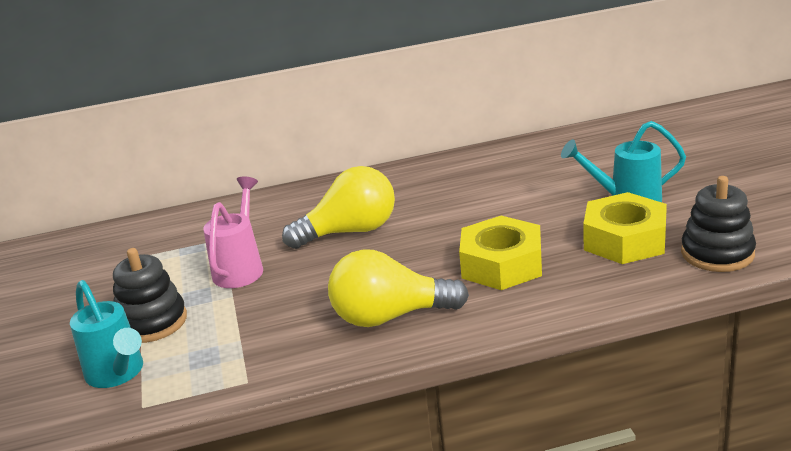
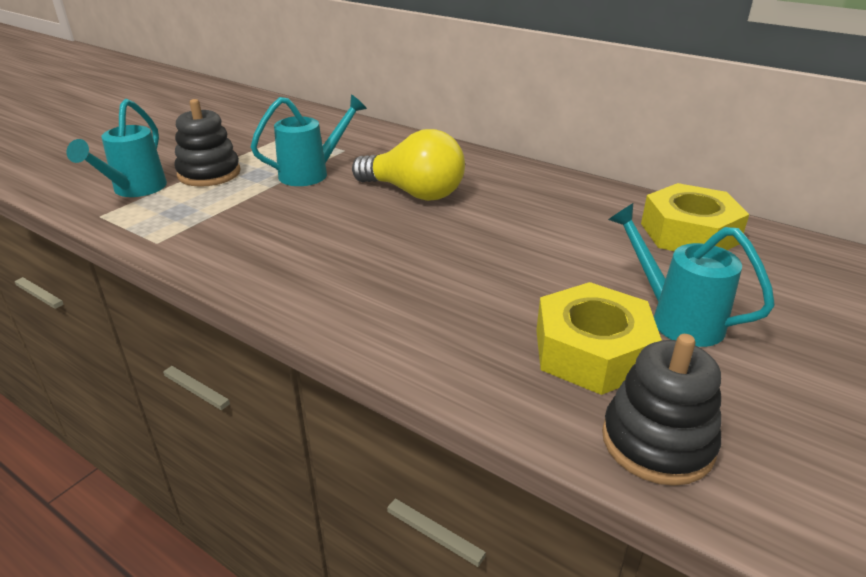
camera: 45 degrees right, 5 degrees up
(241, 268) = (312, 173): pink watering can -> turquoise watering can
(390, 316) = (302, 267): yellow light bulb -> none
(502, 264) = (449, 290): yellow nut -> yellow nut (689, 233)

